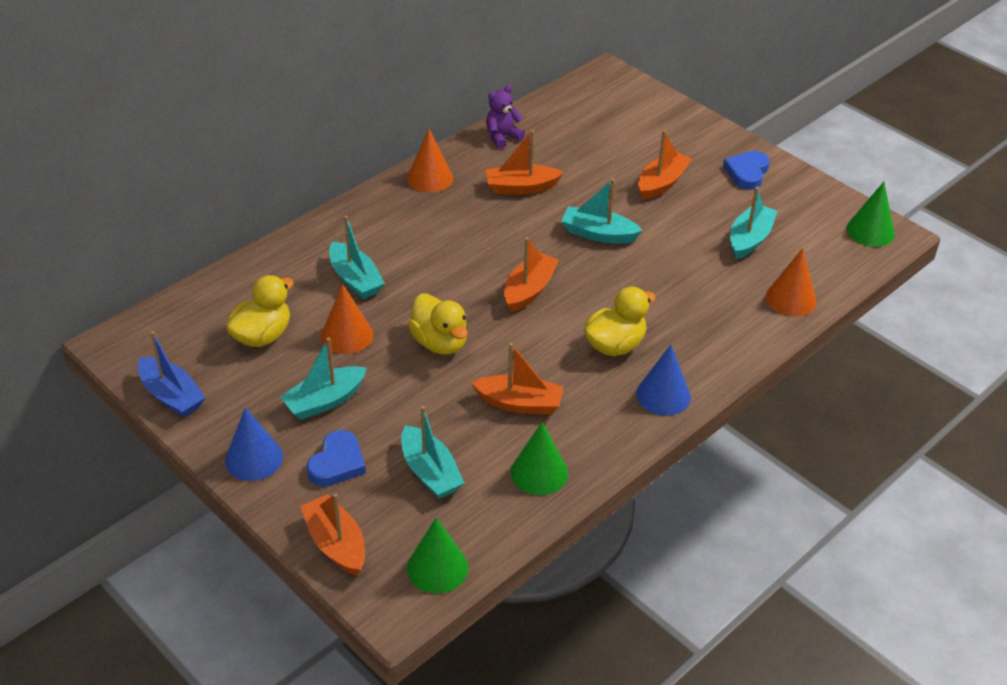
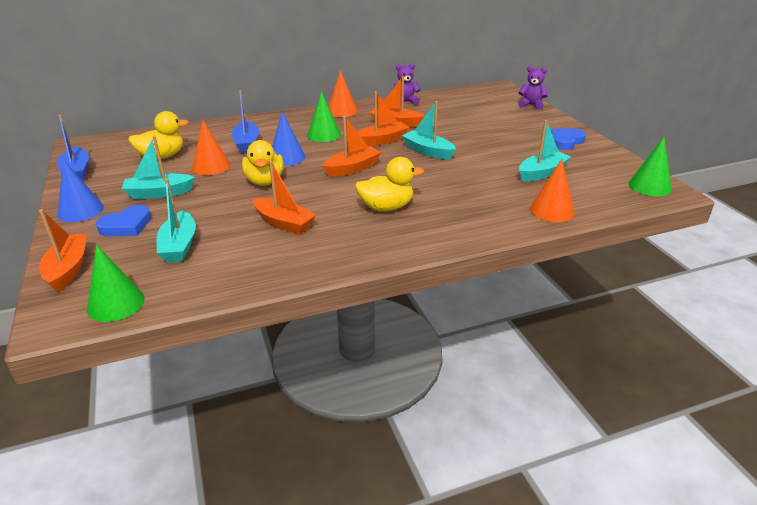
camera: 25 degrees right, 10 degrees down
(355, 279) = (247, 143): turquoise boat -> blue boat
(539, 472) = (255, 266): green cone -> green cone (324, 135)
(662, 183) = (496, 136): orange boat -> orange boat (382, 140)
(663, 395) = (397, 243): blue cone -> blue cone (287, 157)
(669, 106) = (531, 105): none -> purple teddy bear

